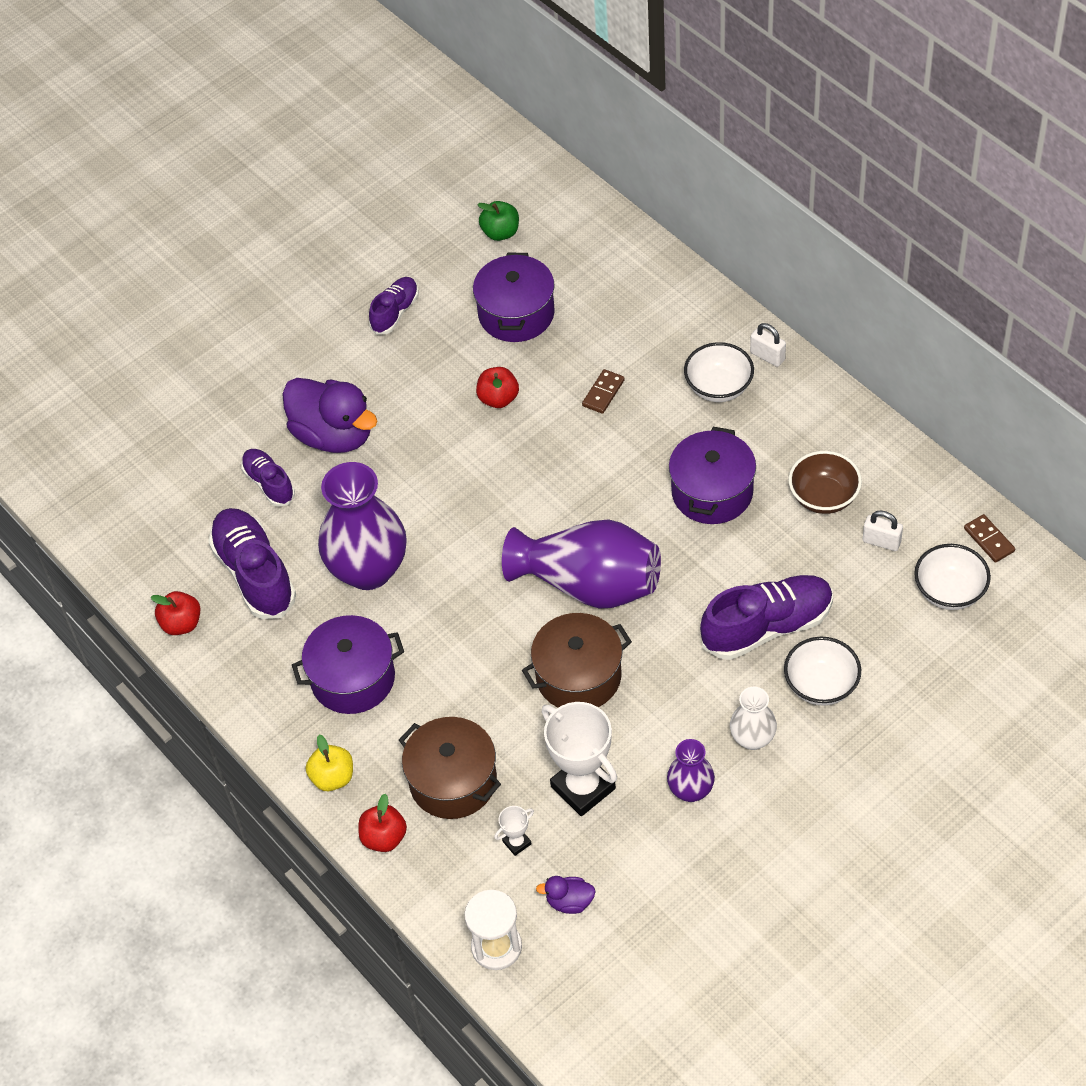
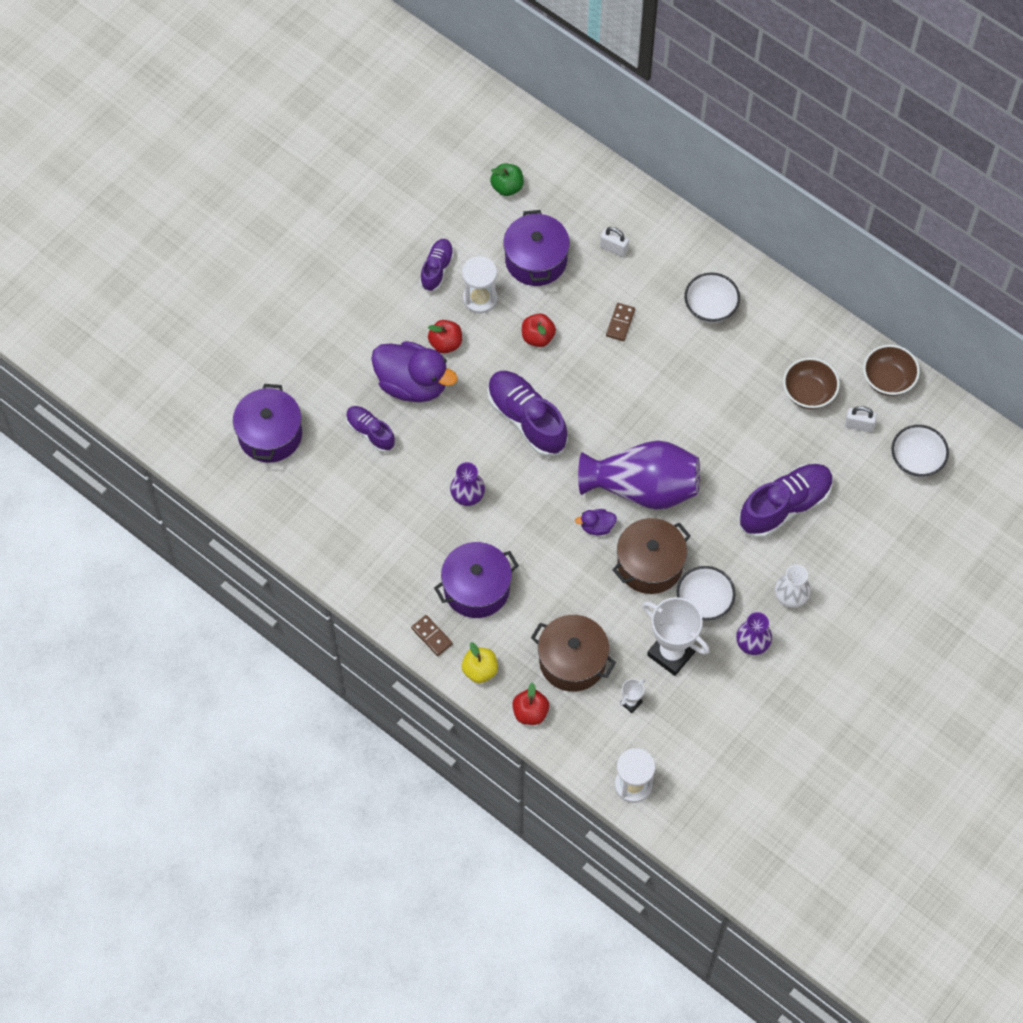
camera: 15 degrees left, 10 degrees up
(181, 624) = (330, 560): red apple -> red apple (445, 343)
(254, 573) = (378, 511): purple shoe -> purple shoe (526, 419)
(368, 570) = (467, 497): purple vase -> purple vase, size x0.50
(439, 349) = (480, 298): none -> white hourglass
(569, 902) = (679, 743): purple duck -> purple duck (597, 527)
(712, 492) = (722, 399): purple pot -> purple pot (270, 434)
(767, 356) = (743, 276): white padlock -> white padlock (614, 248)
(821, 685) = (833, 548): white bowl -> white bowl (704, 602)
(929, 493) = (888, 380): none -> brown bowl
(989, 540) = (939, 414): brown domino -> brown domino (431, 636)

